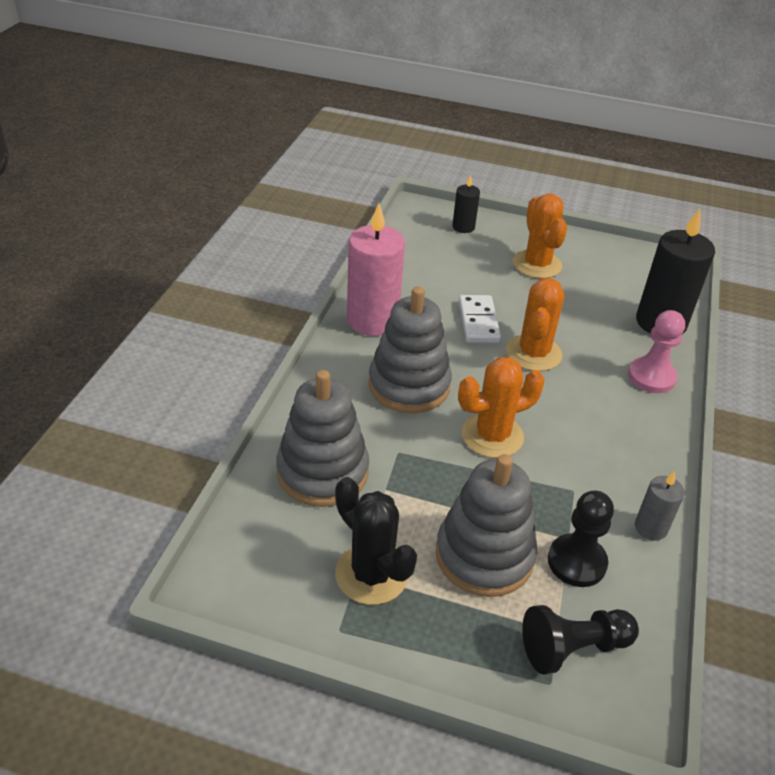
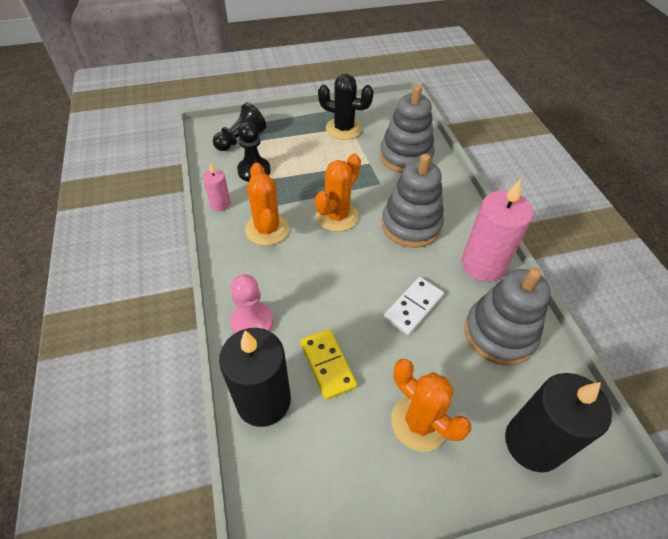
camera: 150 degrees right, 10 degrees up
(463, 227) = (533, 443): black candle -> black candle, size x1.98
(478, 321) = (413, 307): white domino -> white domino turned 75 degrees clockwise
(484, 555) = (300, 155): grey stacking toy -> grey stacking toy (499, 333)
(533, 353) = (352, 297): orange cactus -> orange cactus (267, 229)
(591, 320) = (327, 365): none -> yellow domino
(650, 527) = (220, 204): grey candle -> pink candle

